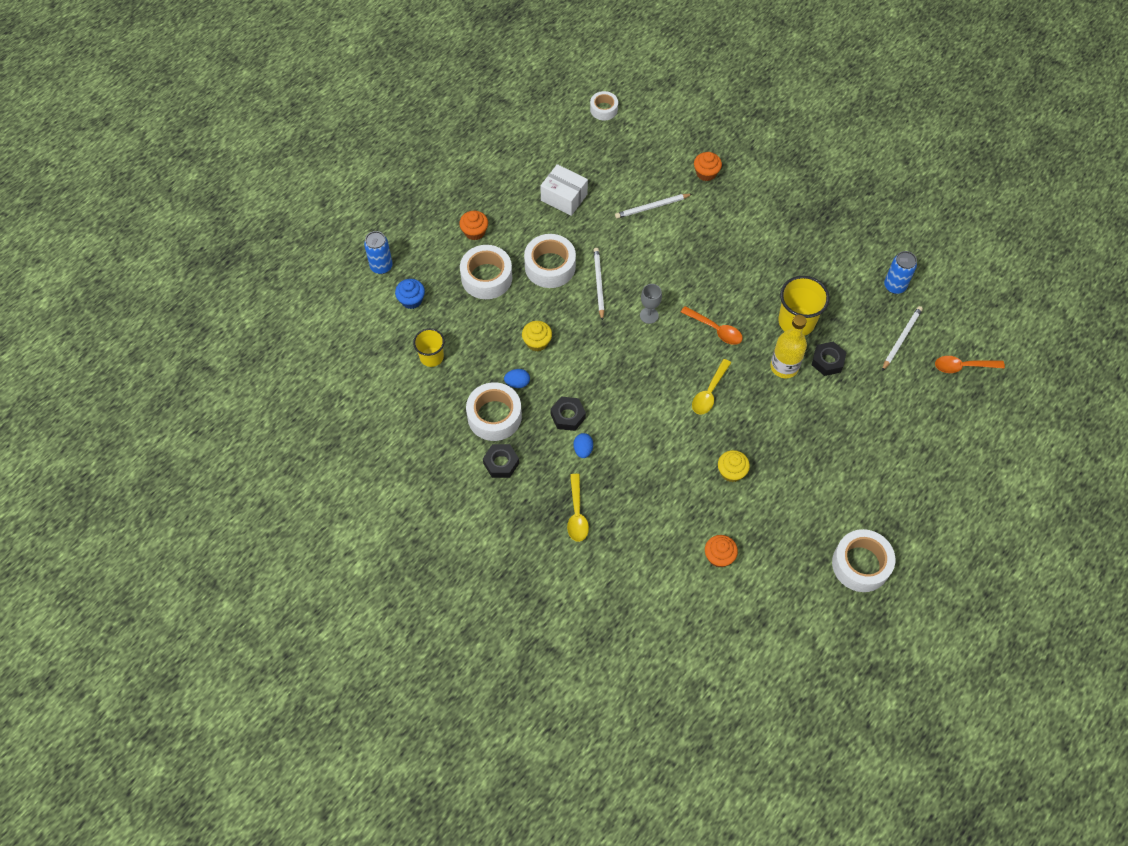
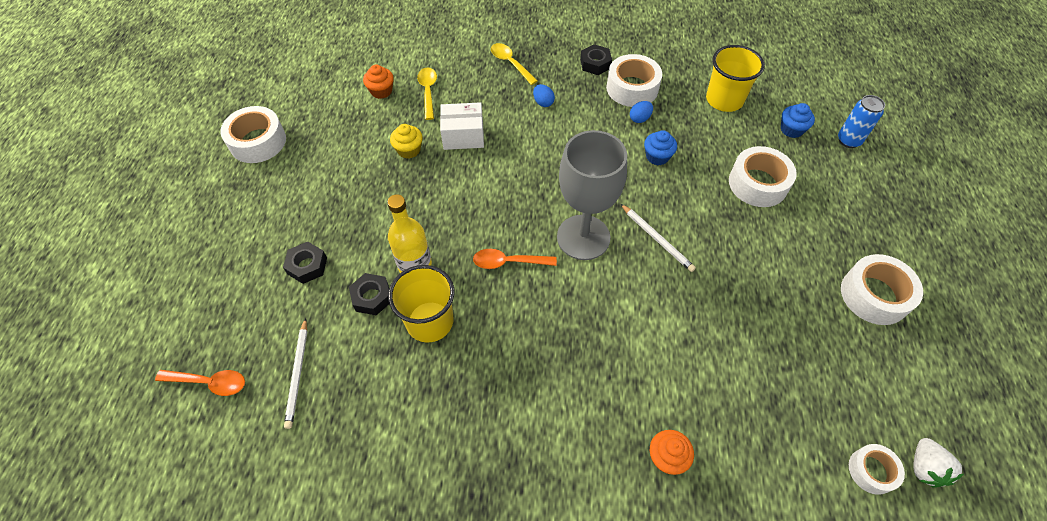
camera: 145 degrees right, 5 degrees down
(431, 357) = (724, 100): yellow cup -> yellow cup, size x1.57
(474, 232) = (817, 218): orange cupcake -> none
(537, 342) = (657, 156): yellow cupcake -> blue cupcake
(550, 266) = (717, 228): white tape -> white tape (874, 295)
(564, 197) = (782, 310): white box -> white box (463, 135)
(568, 416) = (577, 118): black nut -> black nut (307, 266)
(575, 95) = (924, 468): none -> white strawberry
(649, 315) = (583, 237): grey goblet -> grey goblet, size x2.40
(652, 207) = (685, 362): white pencil -> none
(709, 392) = (472, 200): yellow spoon -> yellow spoon (428, 91)
(894, 286) = (334, 442): blue can -> none
(963, 366) = (209, 382): orange spoon -> orange spoon turned 45 degrees clockwise

